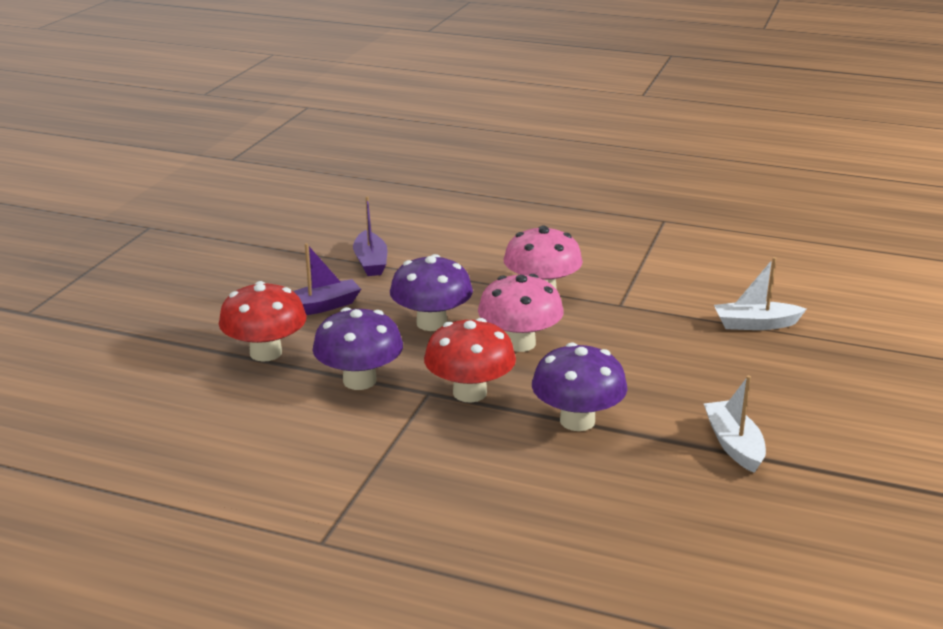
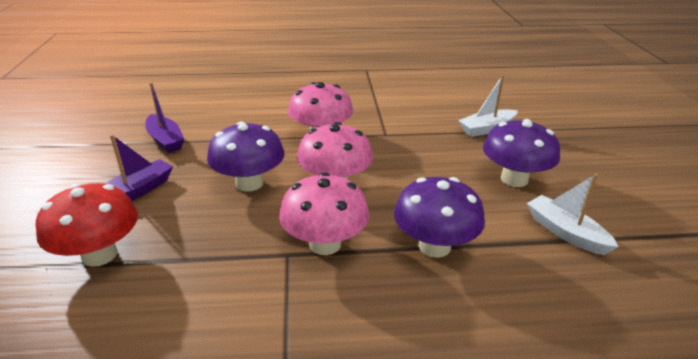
camera: 25 degrees left, 5 degrees up
(359, 381) = (213, 260): purple mushroom -> purple mushroom (514, 179)
(469, 393) = (325, 244): red mushroom -> pink mushroom

